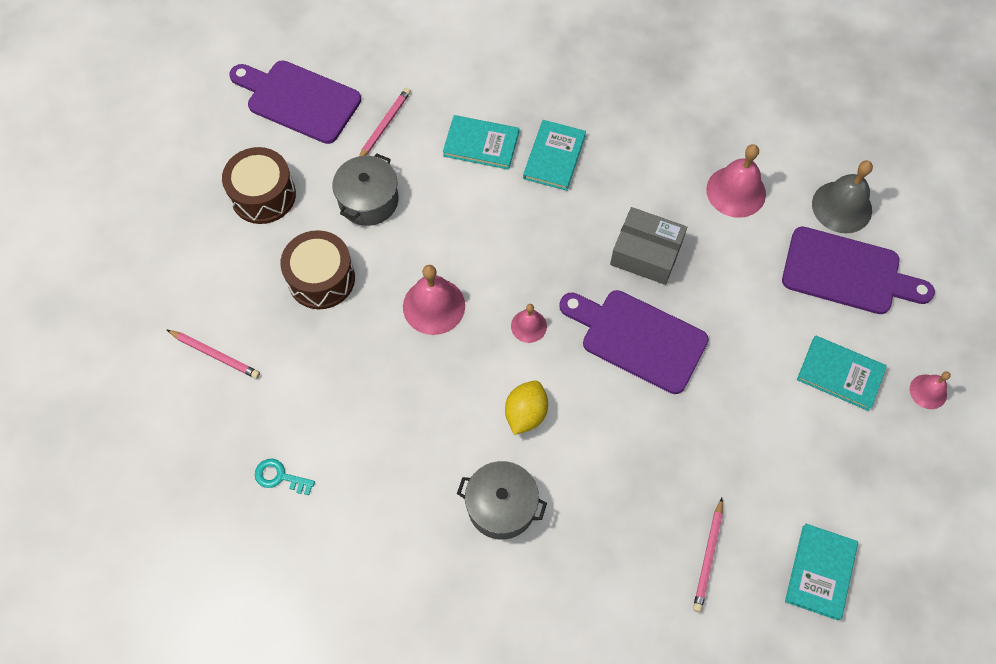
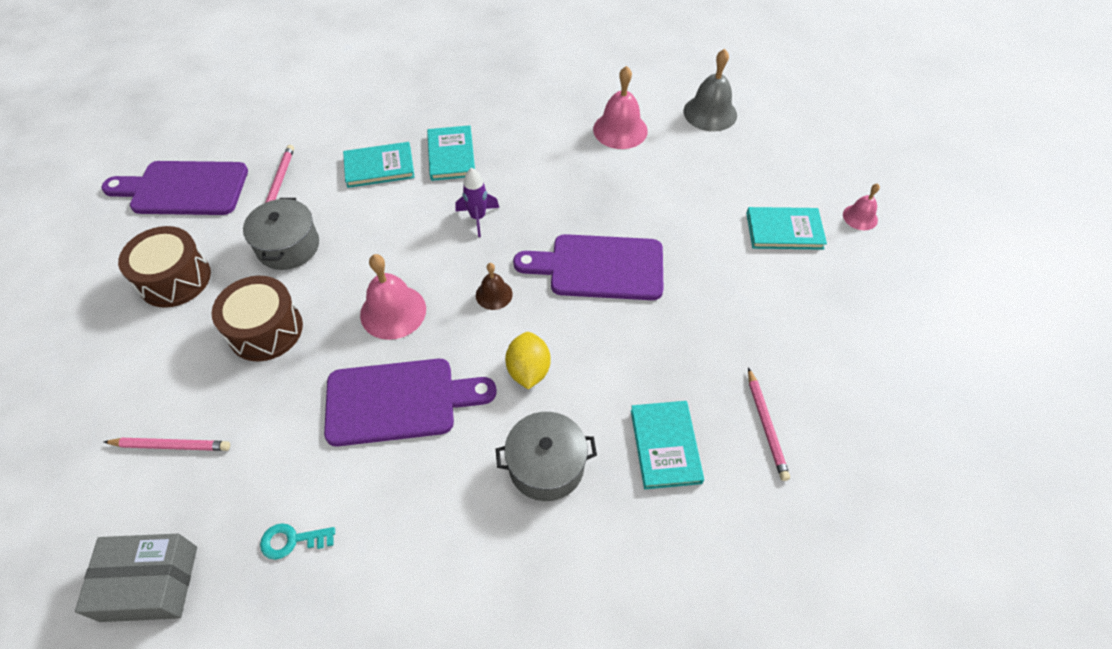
camera: 25 degrees left, 10 degrees down
(528, 326) = (494, 294): pink bell -> brown bell
(549, 238) = (478, 218): none -> purple rocket
(646, 253) = (570, 200): grey box -> grey box (149, 583)
(820, 572) = (869, 395): turquoise book -> turquoise book (665, 446)
(847, 272) = (743, 156): purple cutting board -> purple cutting board (399, 401)

